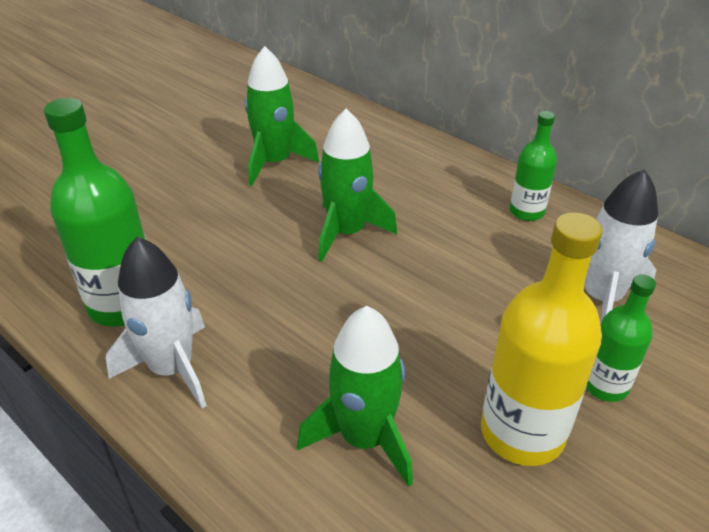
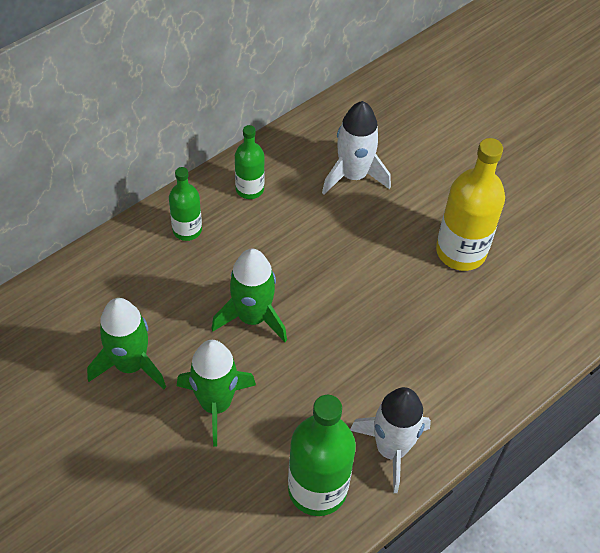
camera: 85 degrees left, 15 degrees up
(364, 438) = (460, 334): green rocket -> green rocket (216, 404)
(605, 385) = (429, 199): green bottle -> green bottle (187, 230)

